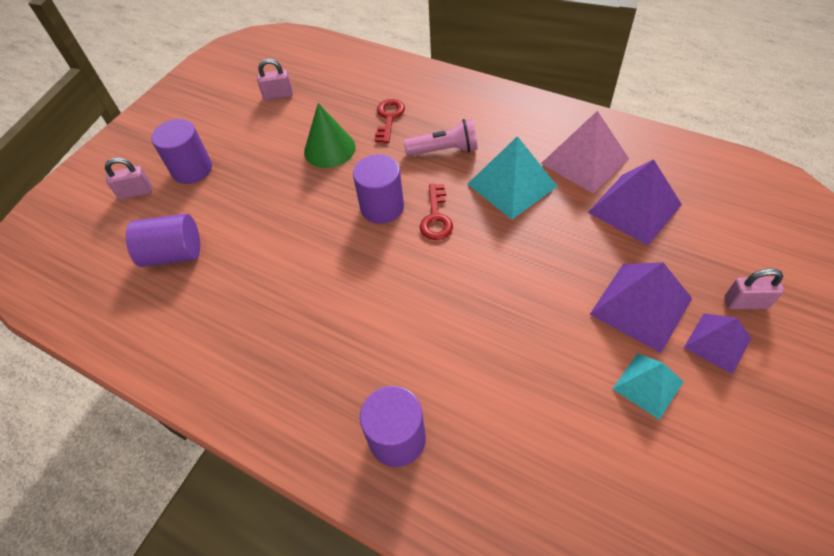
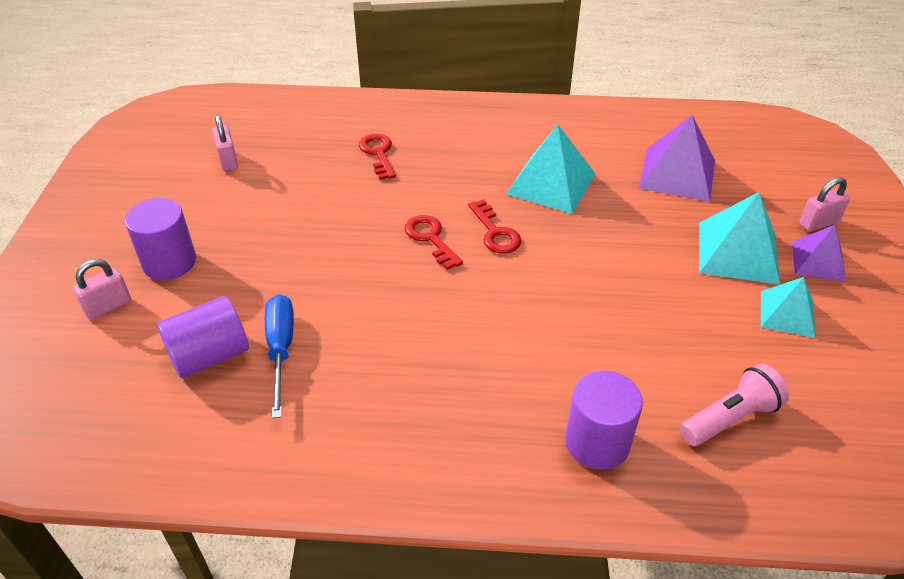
camera: 30 degrees left, 10 degrees down
(221, 266) = (281, 349): none -> blue screwdriver
(278, 95) = (228, 160): pink padlock -> pink padlock turned 75 degrees counterclockwise
(329, 149) = (331, 199): green cone -> none
(382, 207) = (430, 239): purple cylinder -> red key
(444, 150) = (460, 169): pink flashlight -> pink flashlight (730, 418)
(584, 161) = (605, 145): pink pyramid -> none
(640, 306) = (737, 252): purple pyramid -> turquoise pyramid

